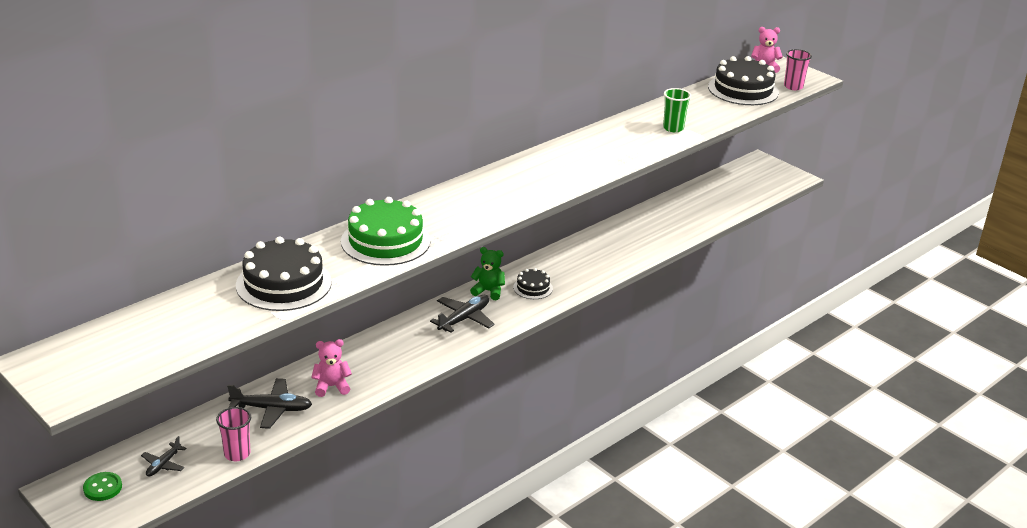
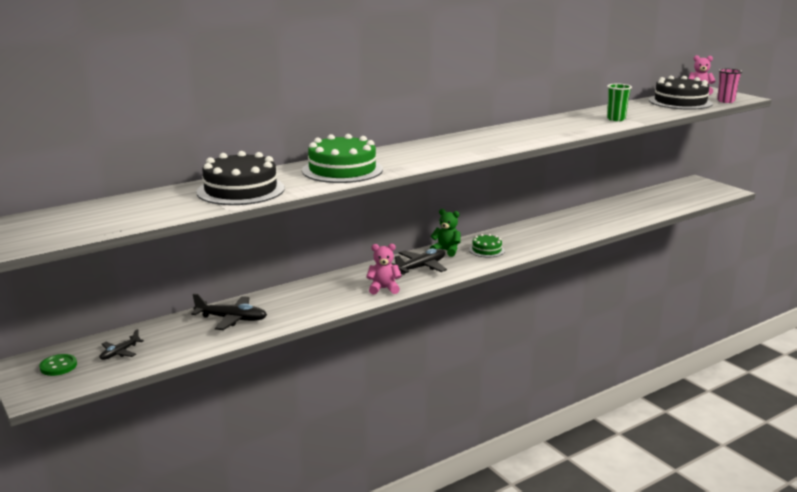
camera: 10 degrees right, 10 degrees down
(237, 454) = (189, 348): pink cup -> none
(331, 386) = (290, 306): pink teddy bear -> pink teddy bear (383, 289)
(533, 288) = (486, 250): black cake -> green cake

